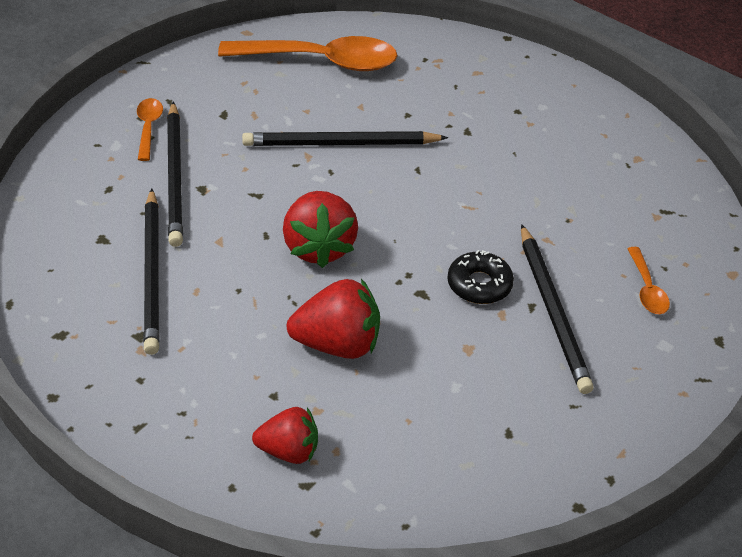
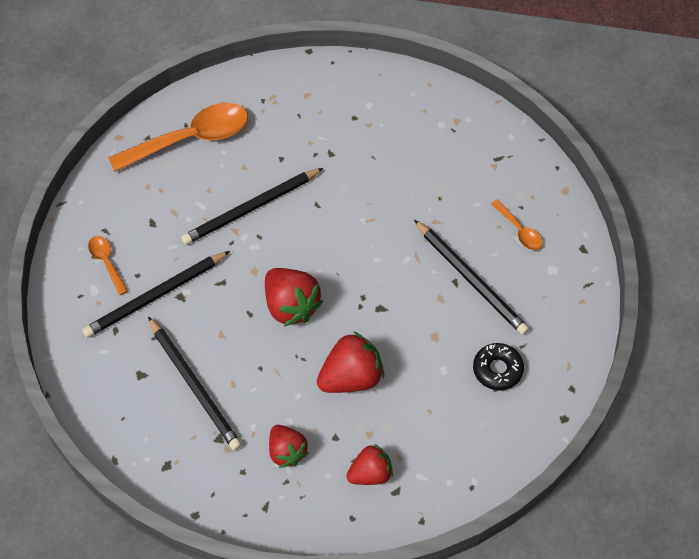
camera: 25 degrees left, 15 degrees up
(175, 177) = (155, 296): black pencil -> black pencil turned 90 degrees clockwise
(206, 383) = (286, 452): none -> red strawberry
(479, 285) = (413, 282): black donut -> black donut (497, 370)

